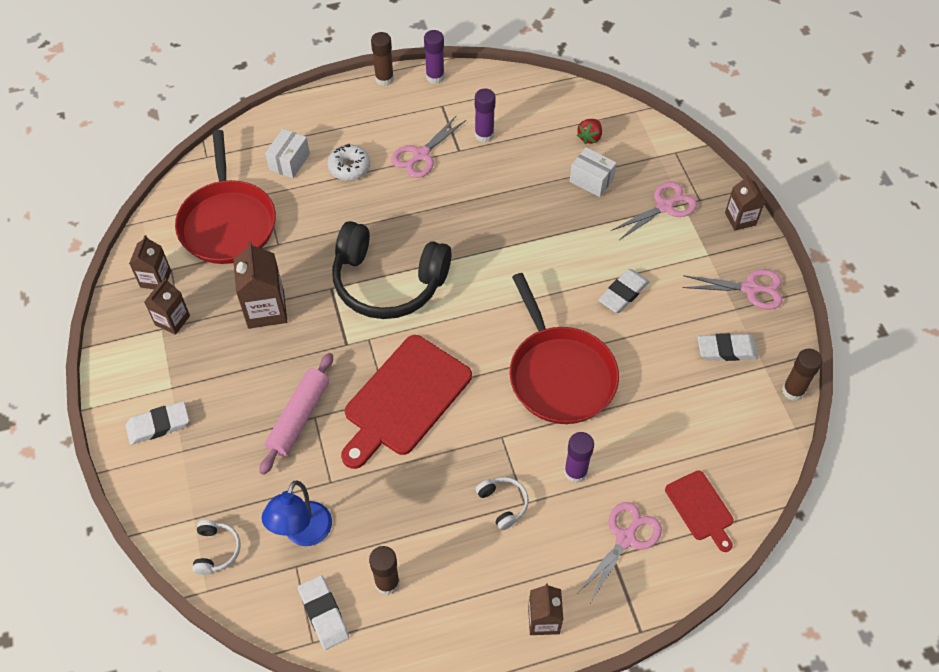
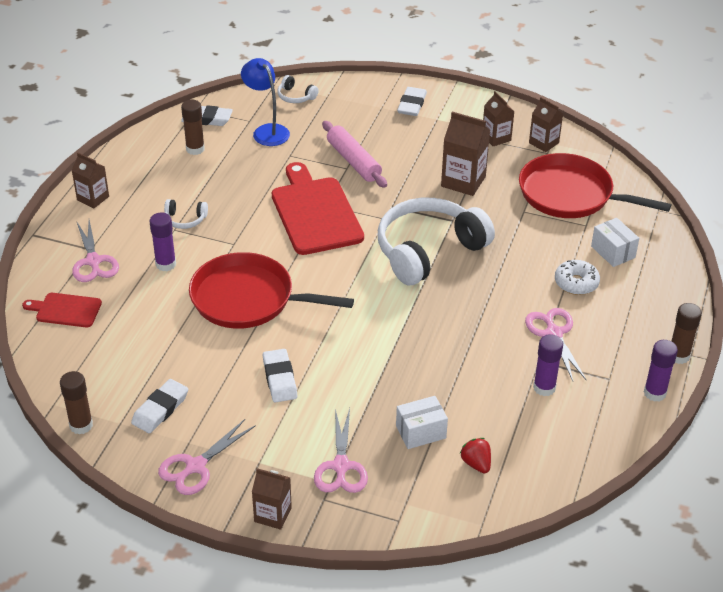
camera: 125 degrees right, 15 degrees down
(388, 282) = (428, 250): black headphones -> white headphones

